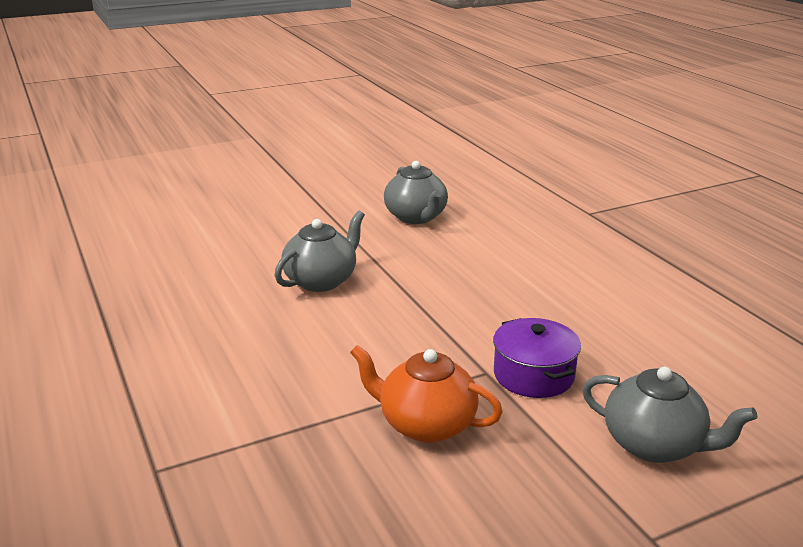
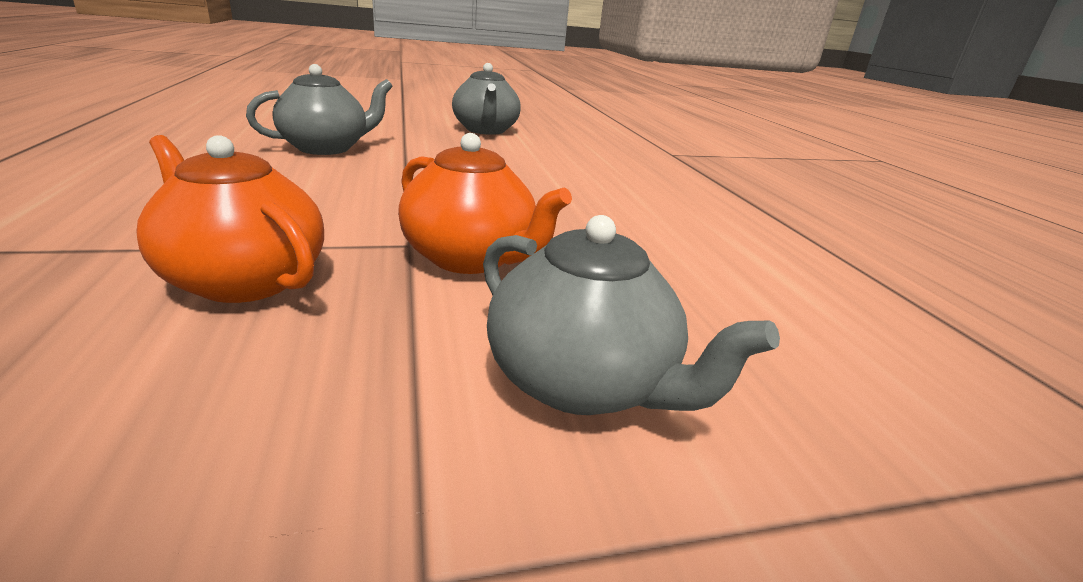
camera: 10 degrees right, 0 degrees up
(533, 375) = (470, 258): purple pot -> orange teapot

